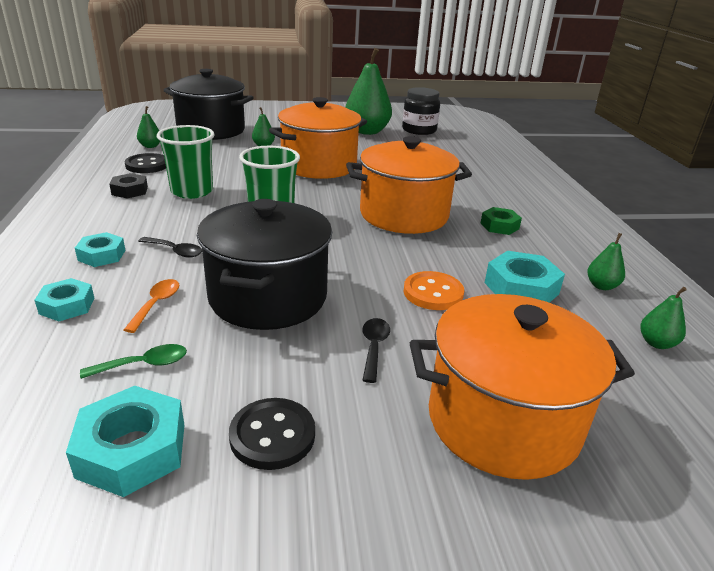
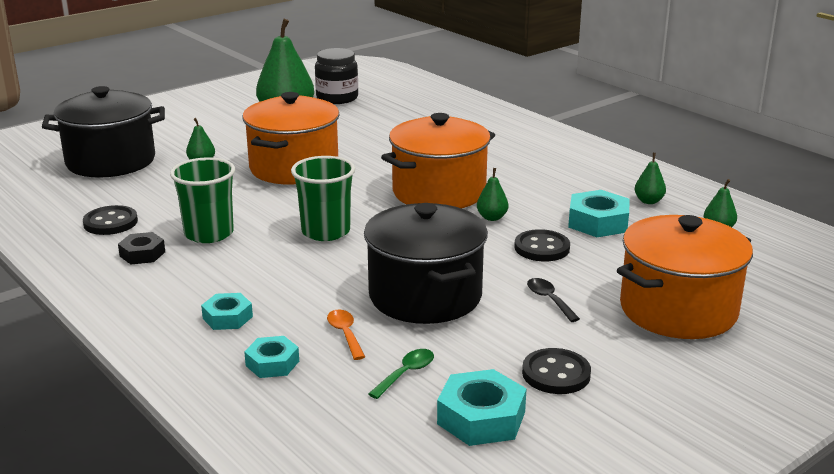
camera: 30 degrees left, 5 degrees down
(150, 146) = (73, 201): green pear -> green pear (492, 217)
(175, 251) = (289, 290): black spoon -> none
(433, 293) = (542, 248): orange button -> black button
(499, 226) = (527, 177): green nut -> none

